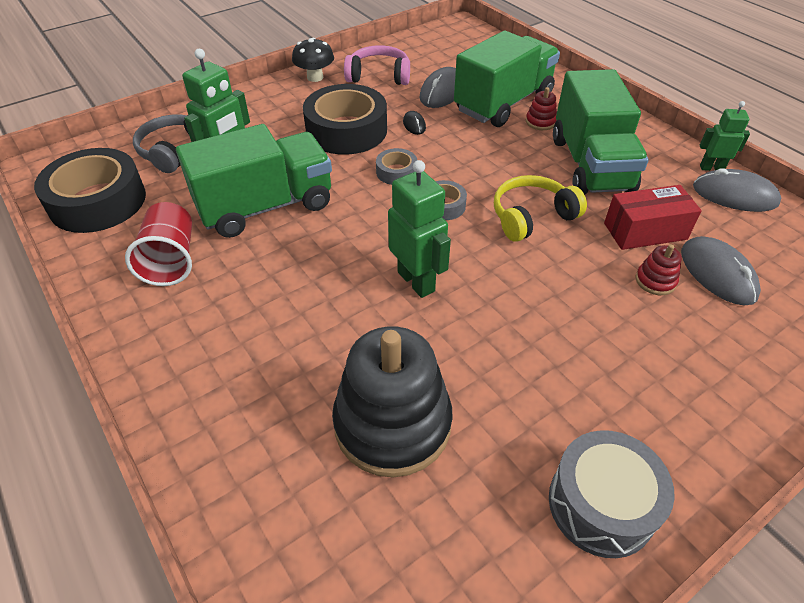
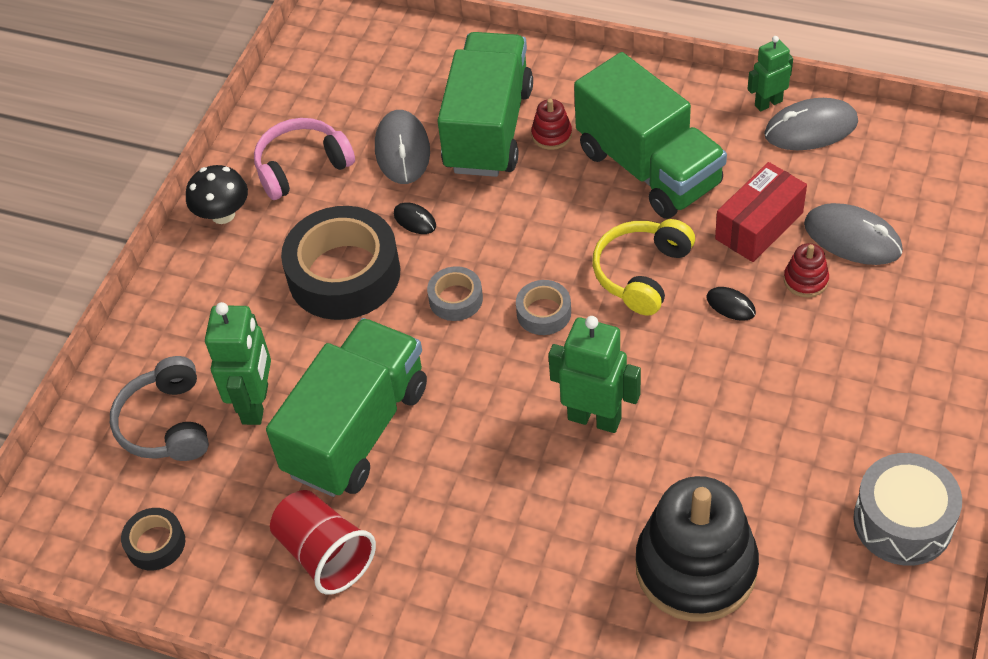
camera: 30 degrees left, 5 degrees up
(98, 201) = (155, 543): black tape -> black tape, size x0.47
(581, 267) = (730, 305): none -> black mouse

